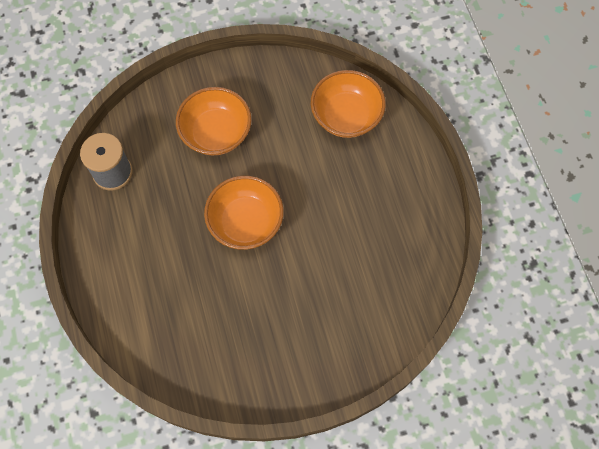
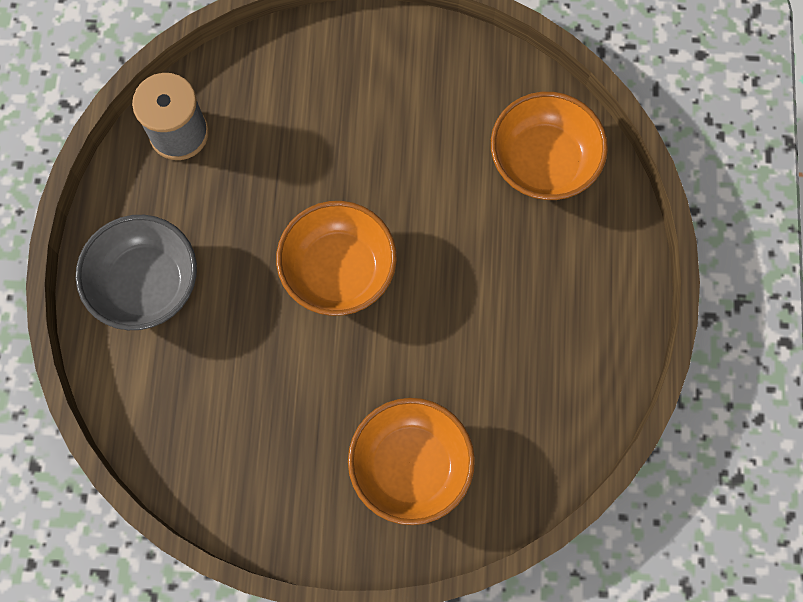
camera: 20 degrees right, 5 degrees up
(126, 272) = (146, 284): none -> grey bowl
(216, 133) = (345, 124): orange bowl -> orange bowl (410, 466)

